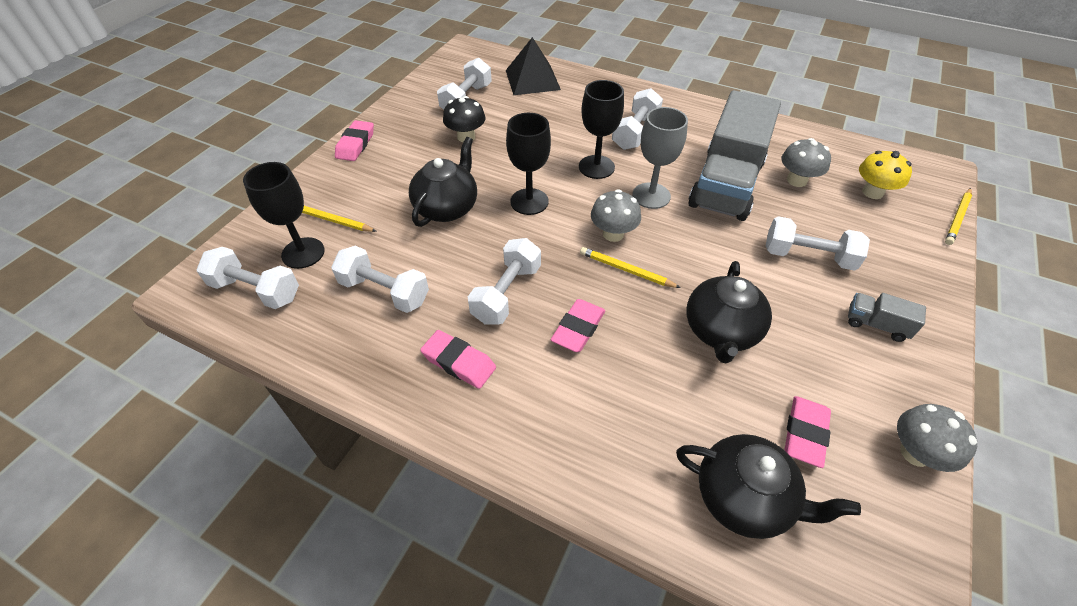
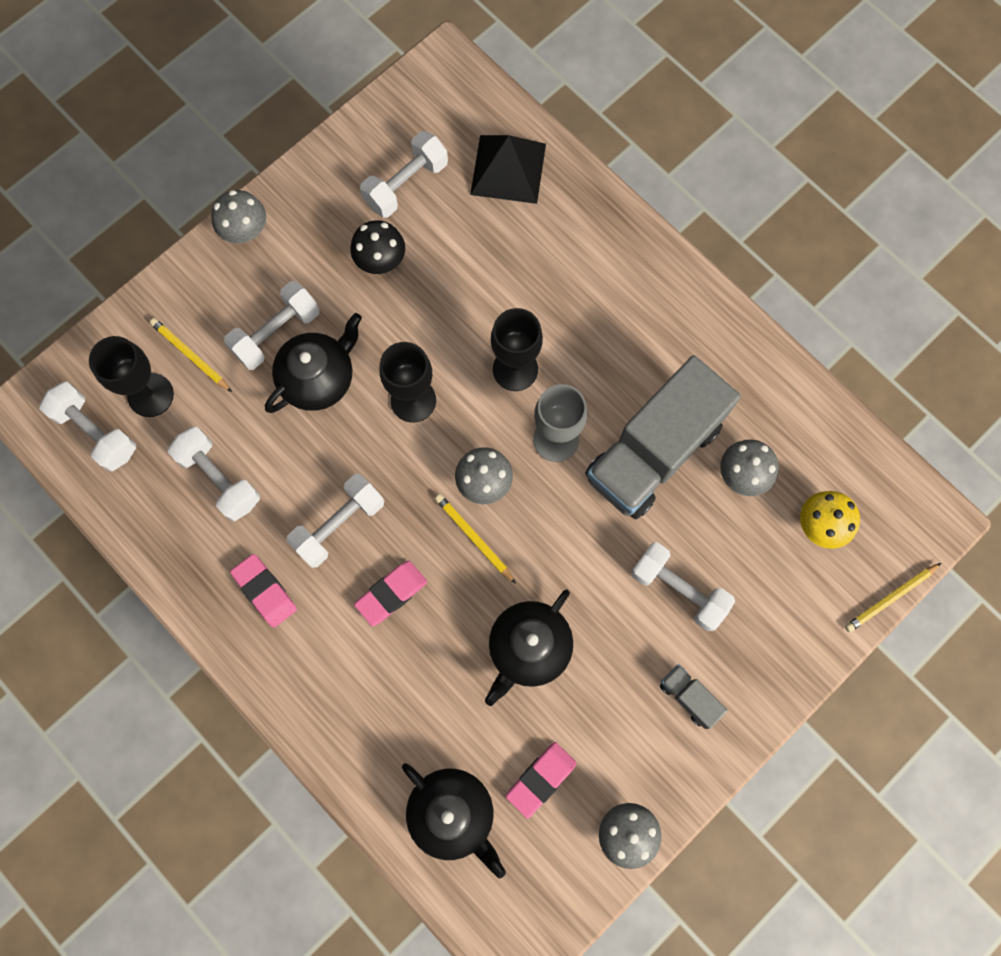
camera: 20 degrees right, 25 degrees up
(356, 144) = (245, 231): pink eraser -> grey mushroom
(635, 132) = (593, 322): white dumbbell -> white dumbbell (276, 333)

